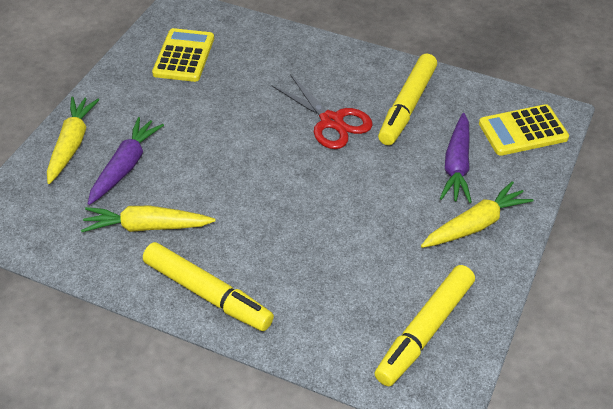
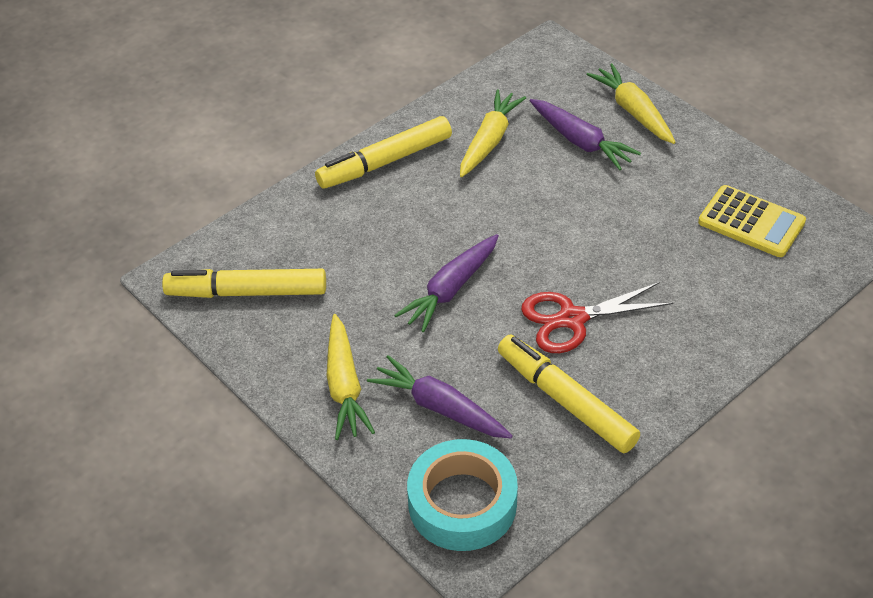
camera: 115 degrees right, 0 degrees up
(72, 144) = (633, 111): yellow carrot -> yellow carrot turned 150 degrees counterclockwise
(341, 195) = (451, 289): none -> purple carrot
(425, 331) = (247, 292): yellow marker -> yellow marker turned 60 degrees counterclockwise
(523, 131) = (462, 503): yellow calculator -> turquoise tape

